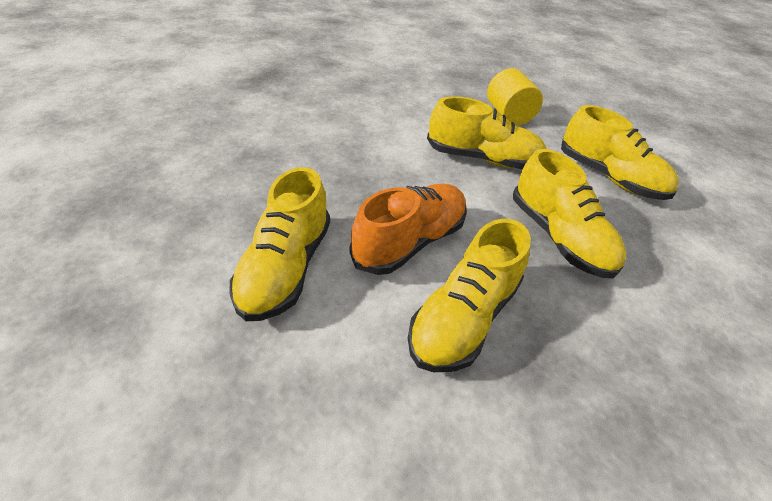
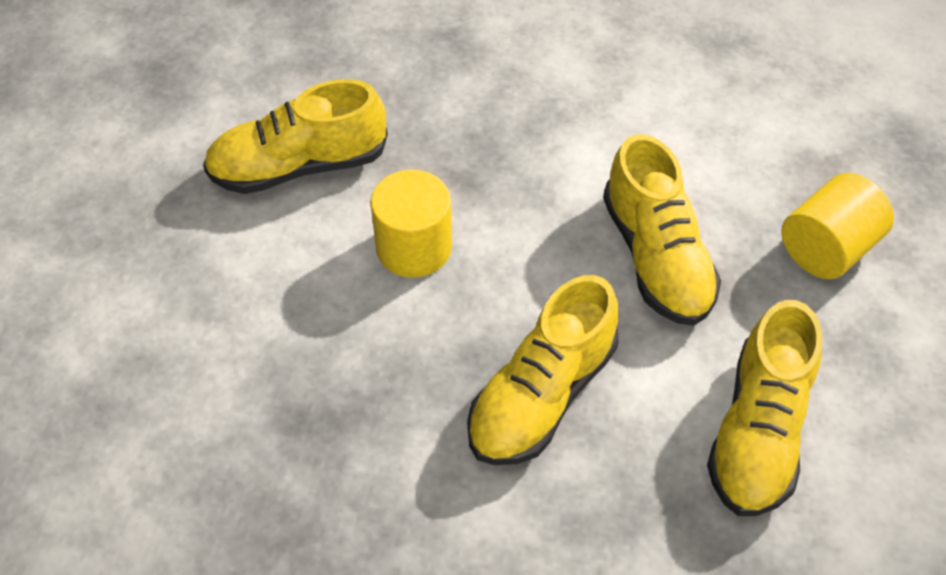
camera: 65 degrees right, 10 degrees up
(410, 242) = (414, 247): orange shoe -> yellow cylinder
(463, 318) = (330, 338): yellow shoe -> none

